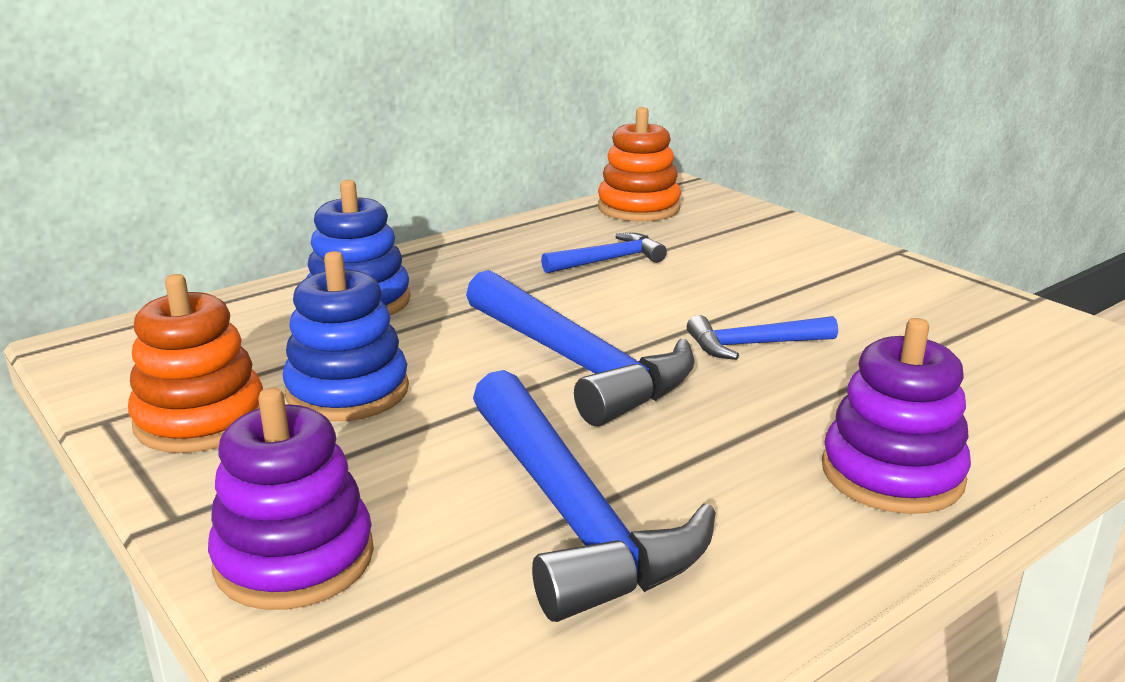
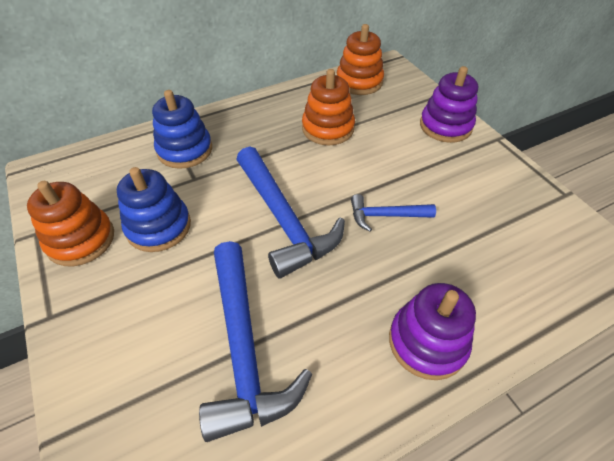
camera: 10 degrees right, 25 degrees up
(294, 558) = (97, 359): purple stacking toy -> purple stacking toy (445, 126)
(608, 260) = (328, 128): blue hammer -> orange stacking toy

